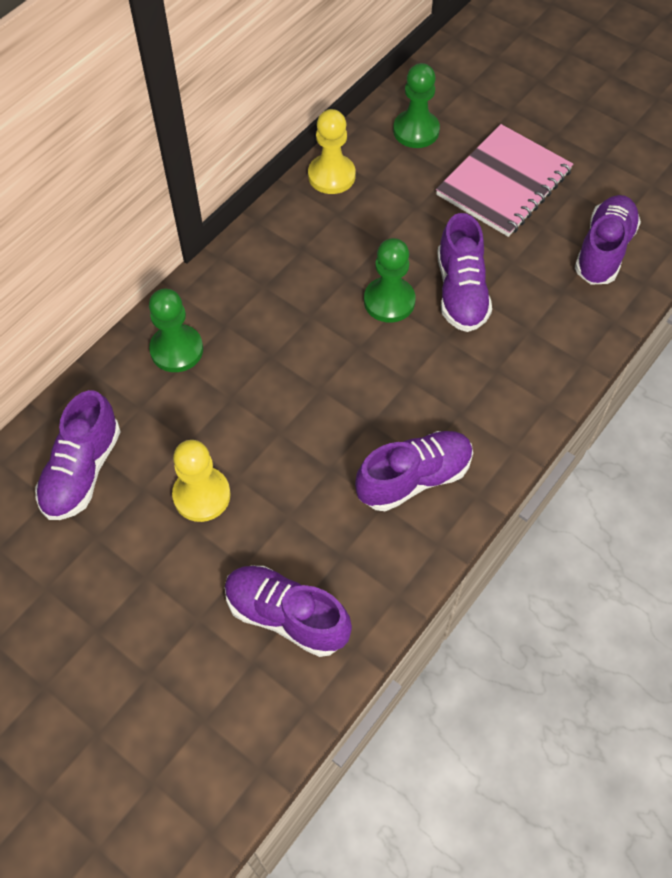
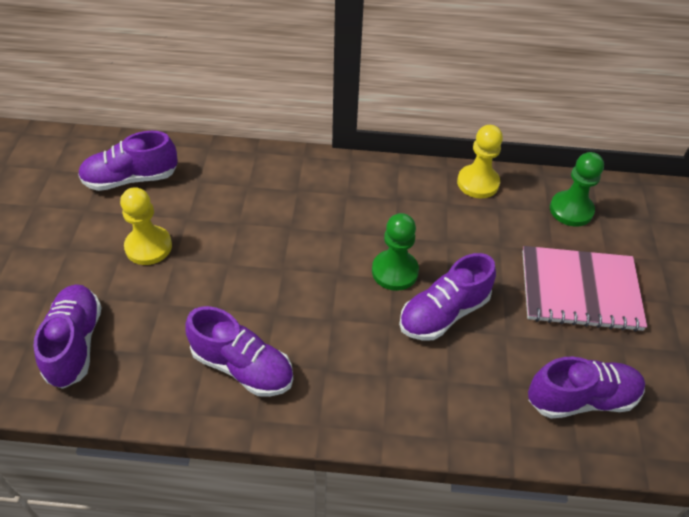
camera: 55 degrees right, 10 degrees down
(177, 350) = (257, 176): green pawn -> none

